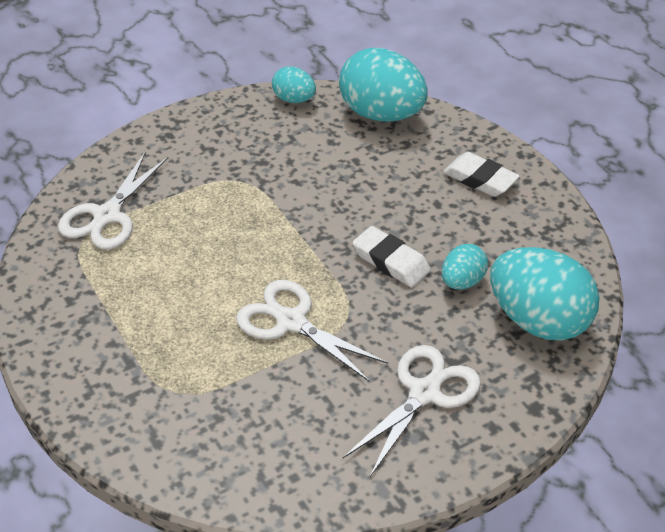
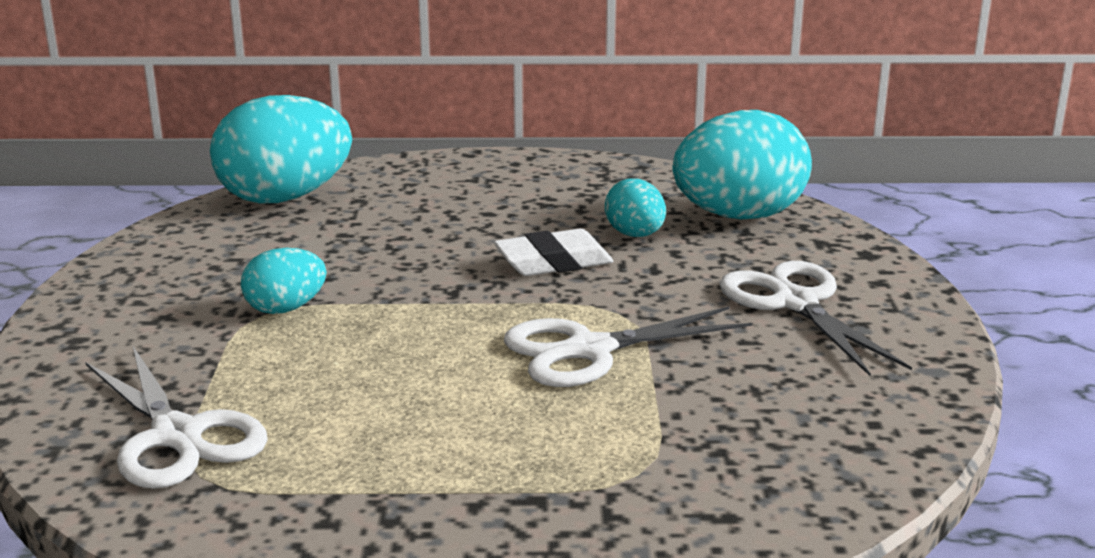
camera: 60 degrees left, 20 degrees down
(294, 99) = (163, 237): turquoise egg -> turquoise egg (285, 309)
(480, 179) = (480, 182): white eraser -> none

